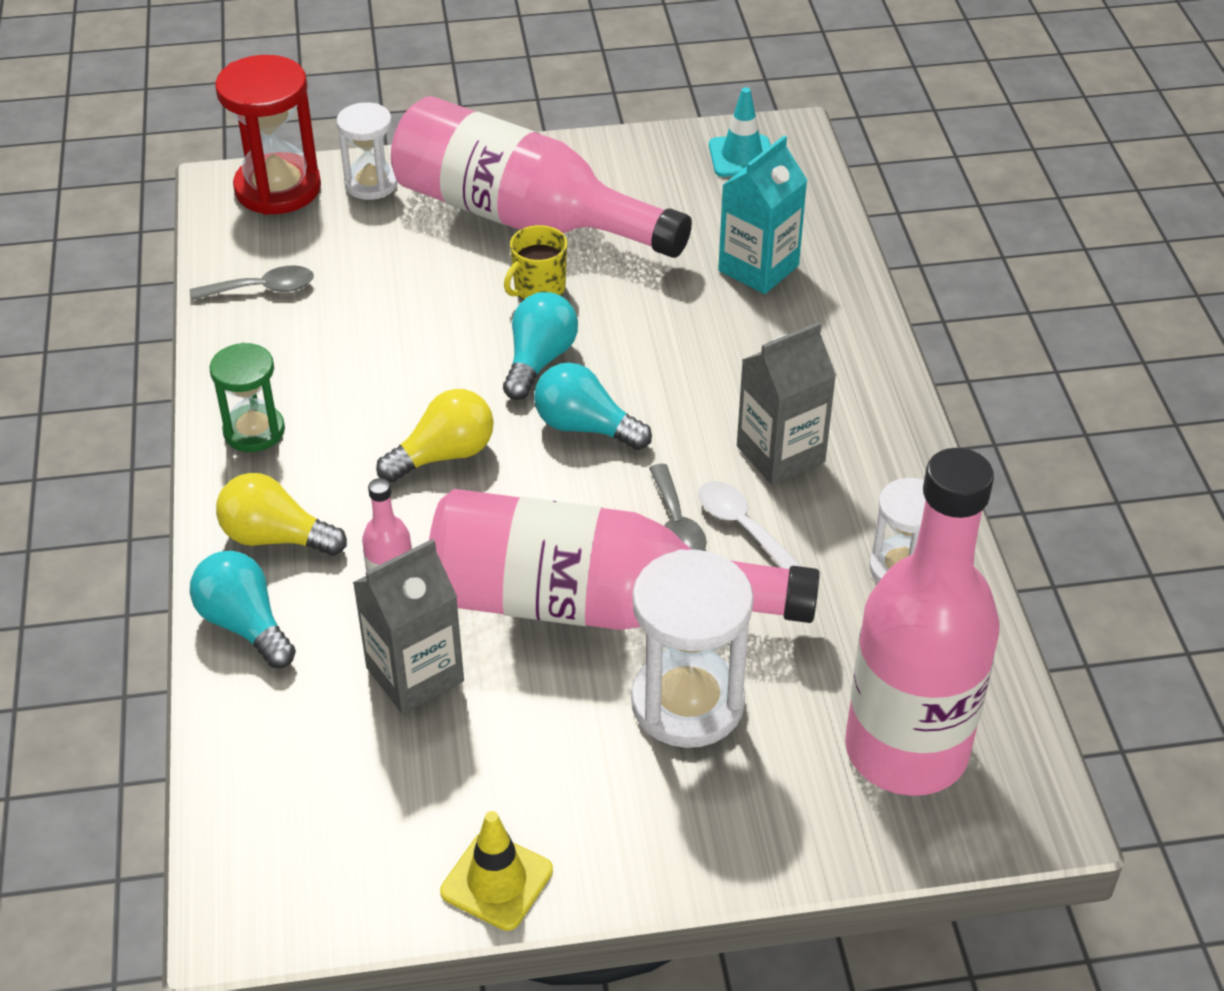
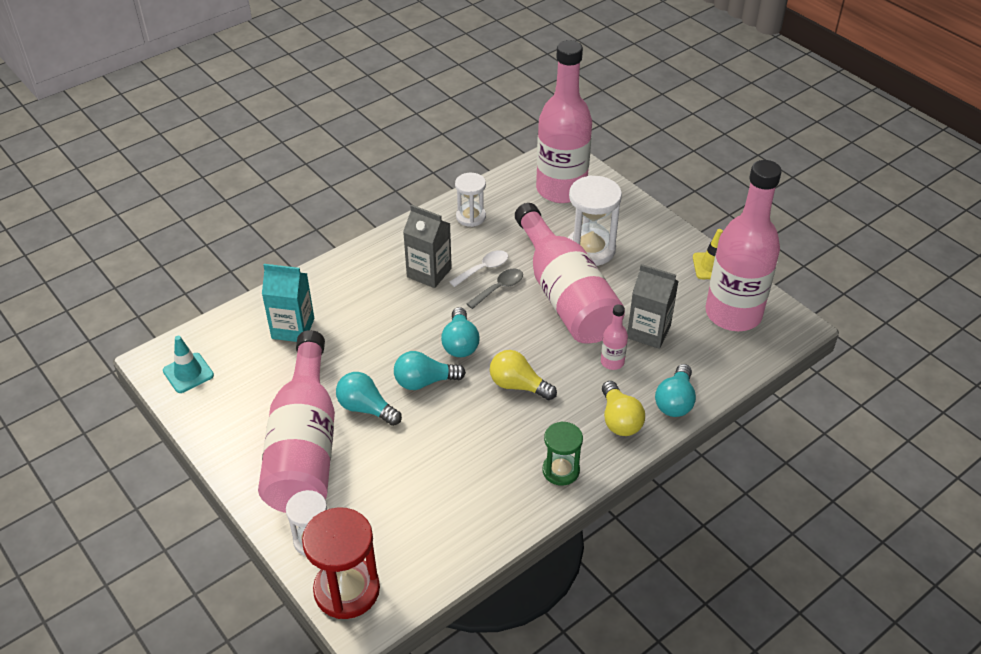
camera: 120 degrees left, 0 degrees up
(262, 289) = (449, 537): grey spoon -> none
(350, 831) = (733, 314): none -> pink bottle
(538, 289) = (366, 408): yellow mug -> turquoise light bulb
(741, 526) = (483, 269): white spoon -> white spoon turned 150 degrees counterclockwise

